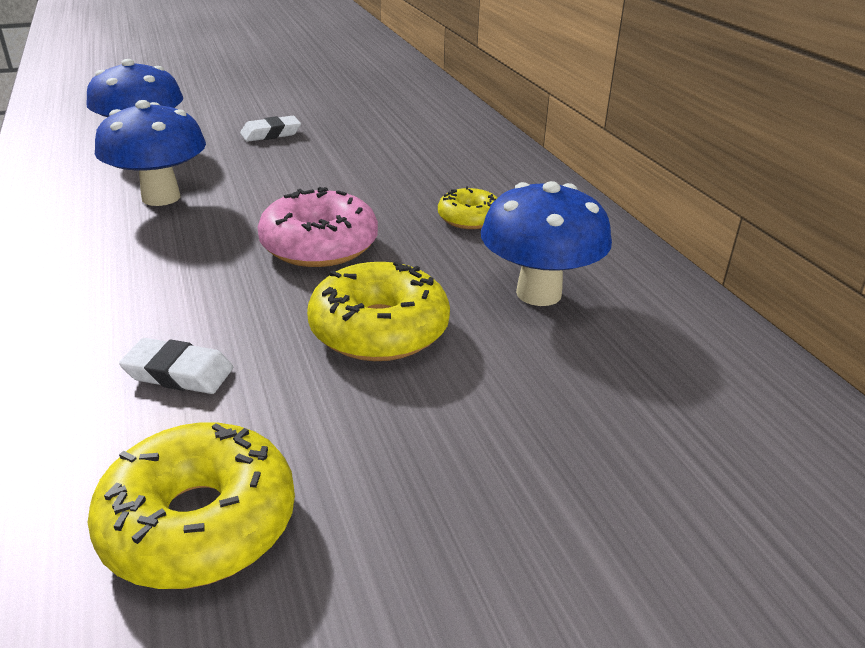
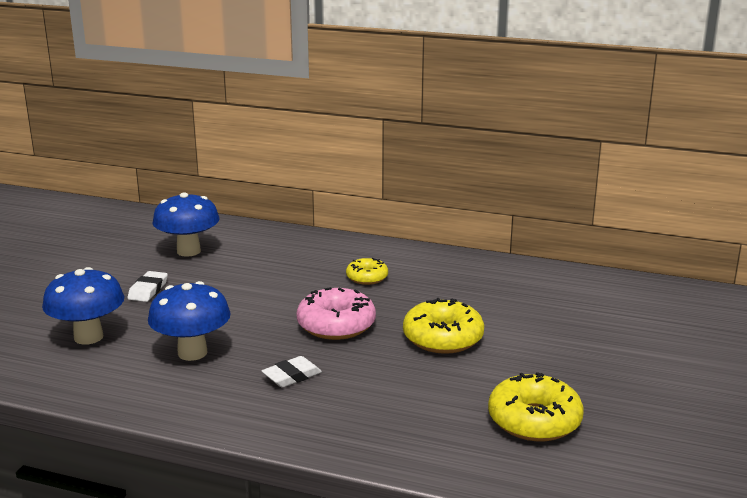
camera: 50 degrees left, 10 degrees down
(179, 373) = (415, 398): white eraser -> white eraser (292, 376)
(538, 293) = (463, 292): blue mushroom -> blue mushroom (188, 251)

